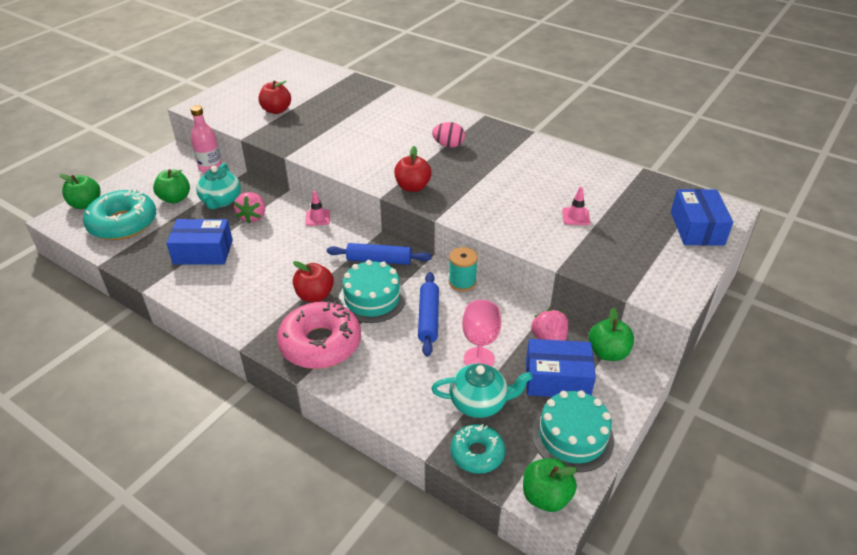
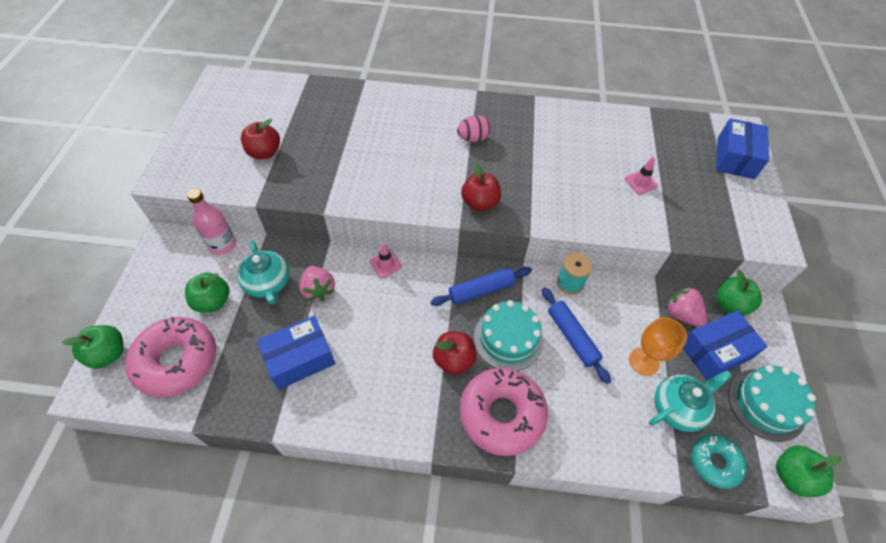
camera: 30 degrees left, 15 degrees up
(123, 223) = (177, 361): turquoise donut -> pink donut
(479, 359) = (644, 361): pink goblet -> orange goblet
(697, 228) = (735, 158): blue box -> blue box turned 45 degrees clockwise

